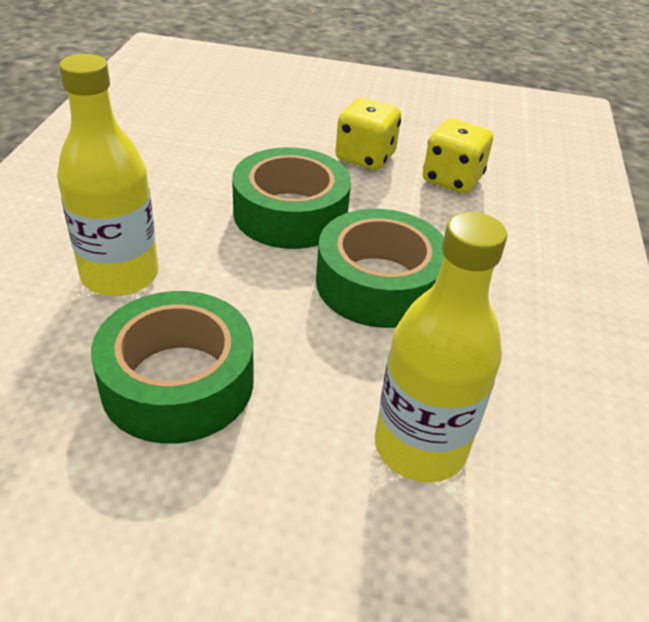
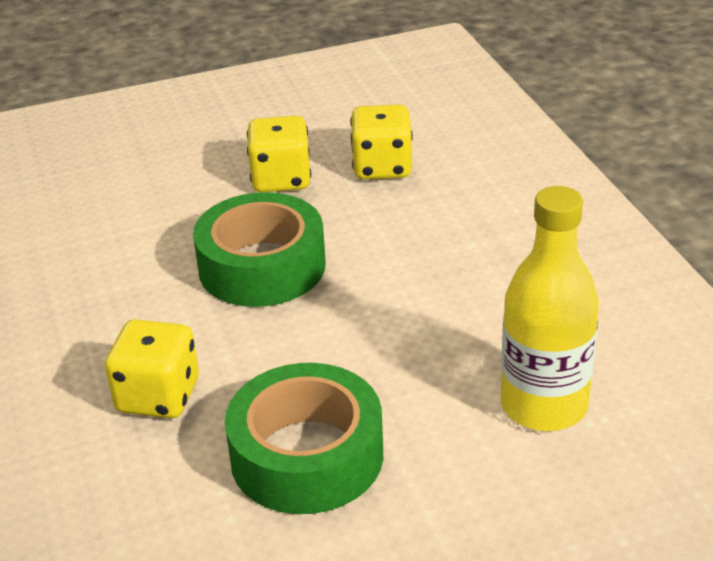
camera: 25 degrees left, 5 degrees down
(120, 275) = (158, 396): yellow bottle -> yellow dice
(379, 283) = (400, 294): green tape -> none

